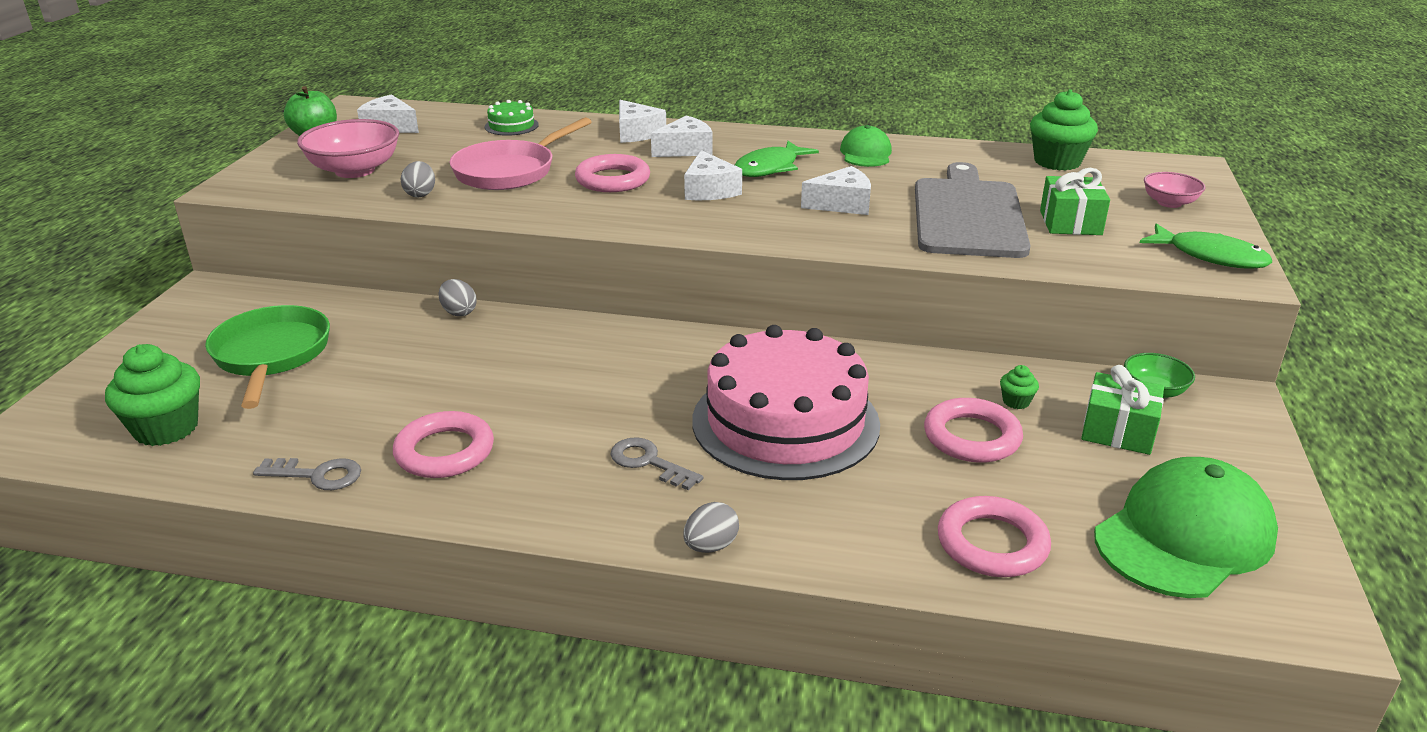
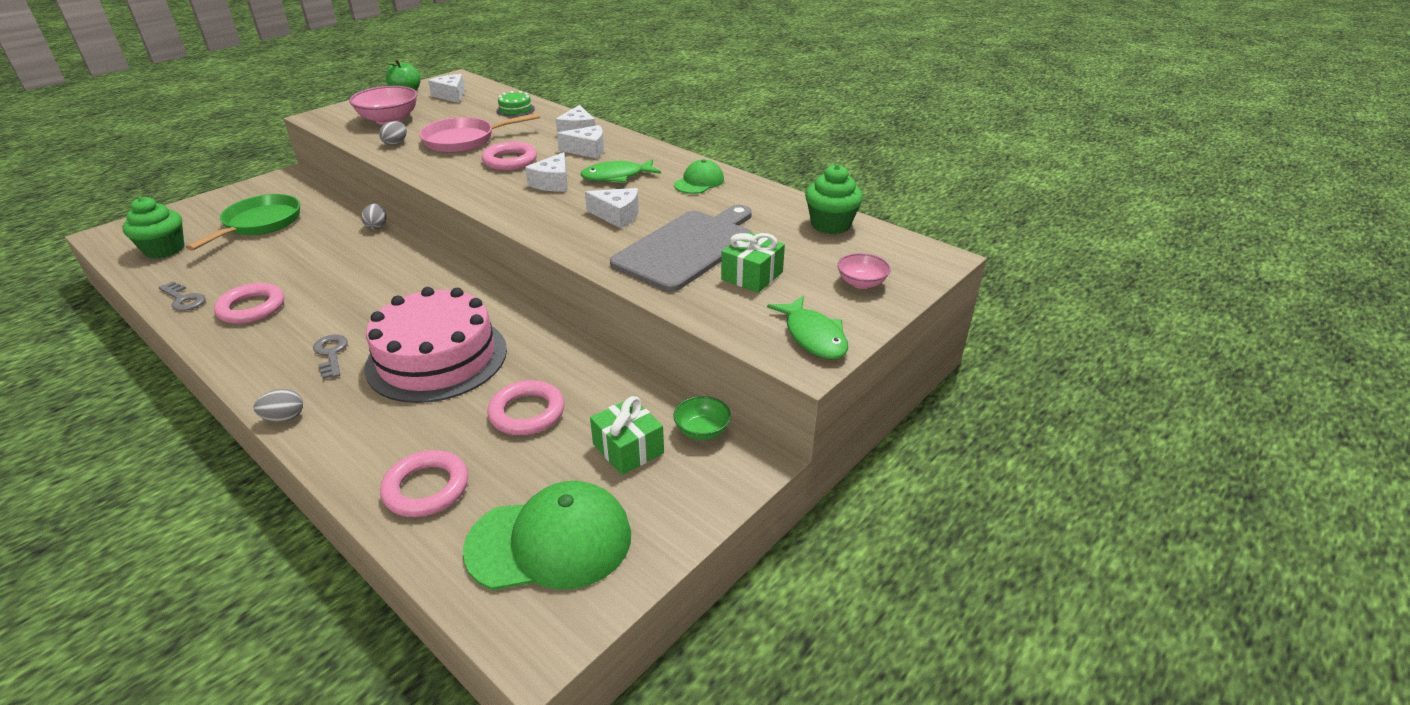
camera: 30 degrees right, 5 degrees up
(1016, 402) = (594, 400): green cupcake -> none

